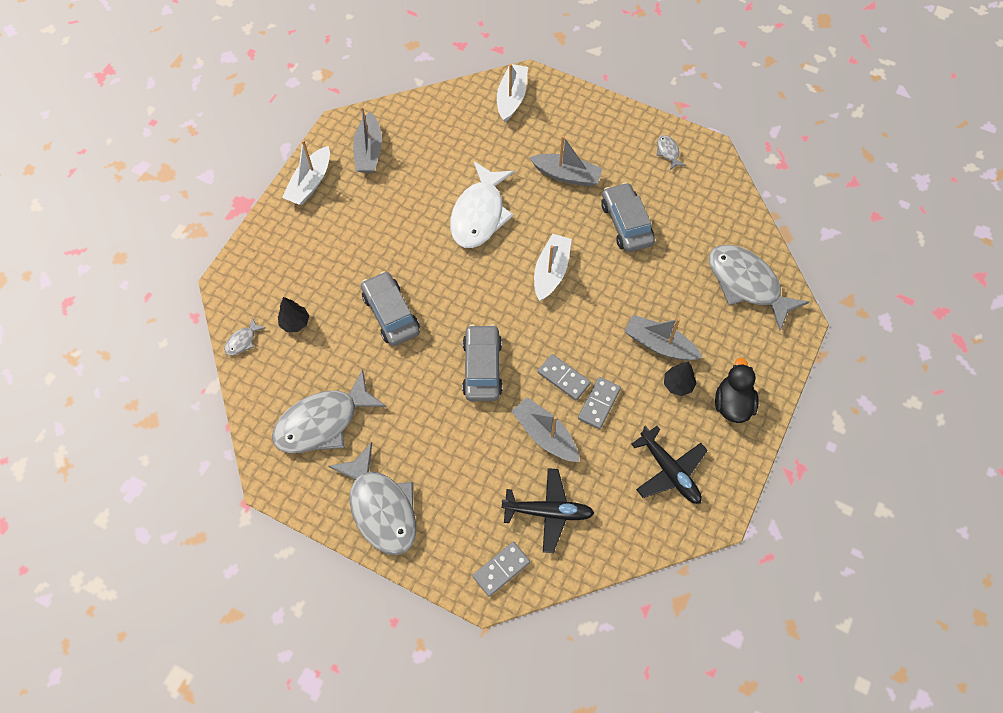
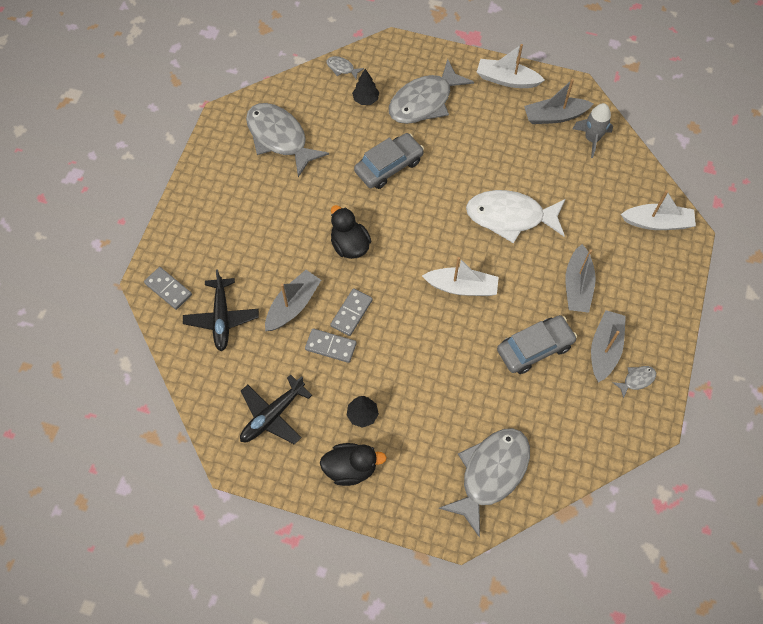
camera: 80 degrees right, 0 degrees up
(381, 507) = (211, 193): grey fish -> grey fish (424, 101)
(405, 126) = (591, 139): none -> grey rocket
(482, 368) = (350, 245): grey car -> black duck
(659, 344) = (403, 393): grey boat -> grey boat (604, 349)

